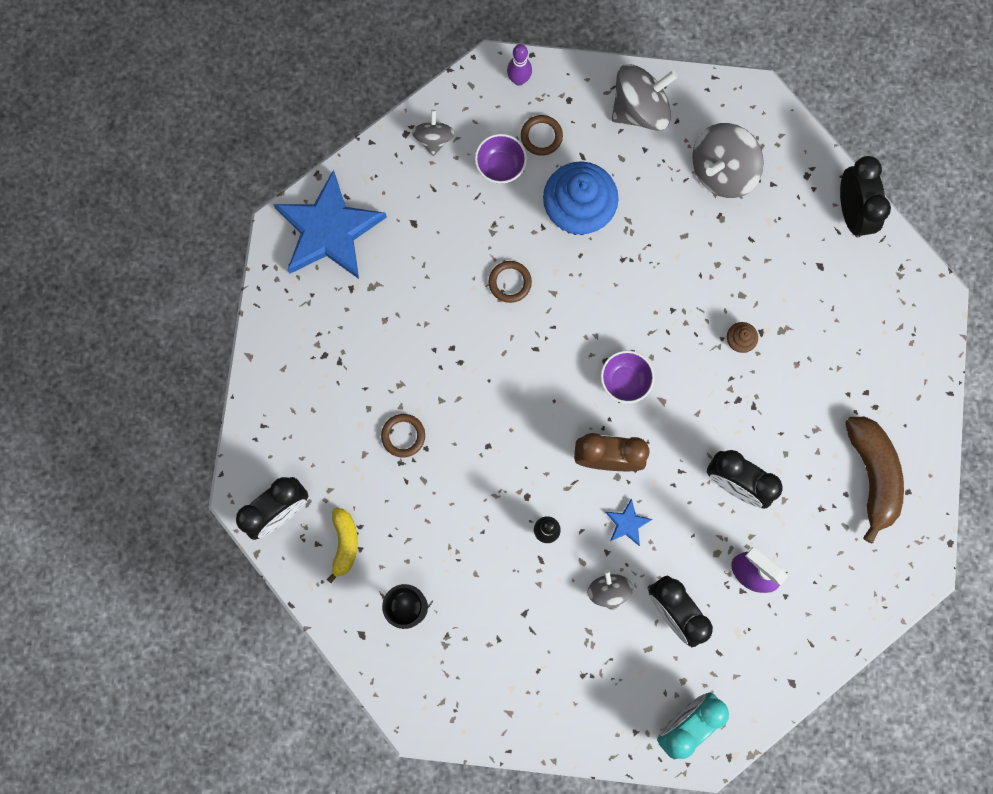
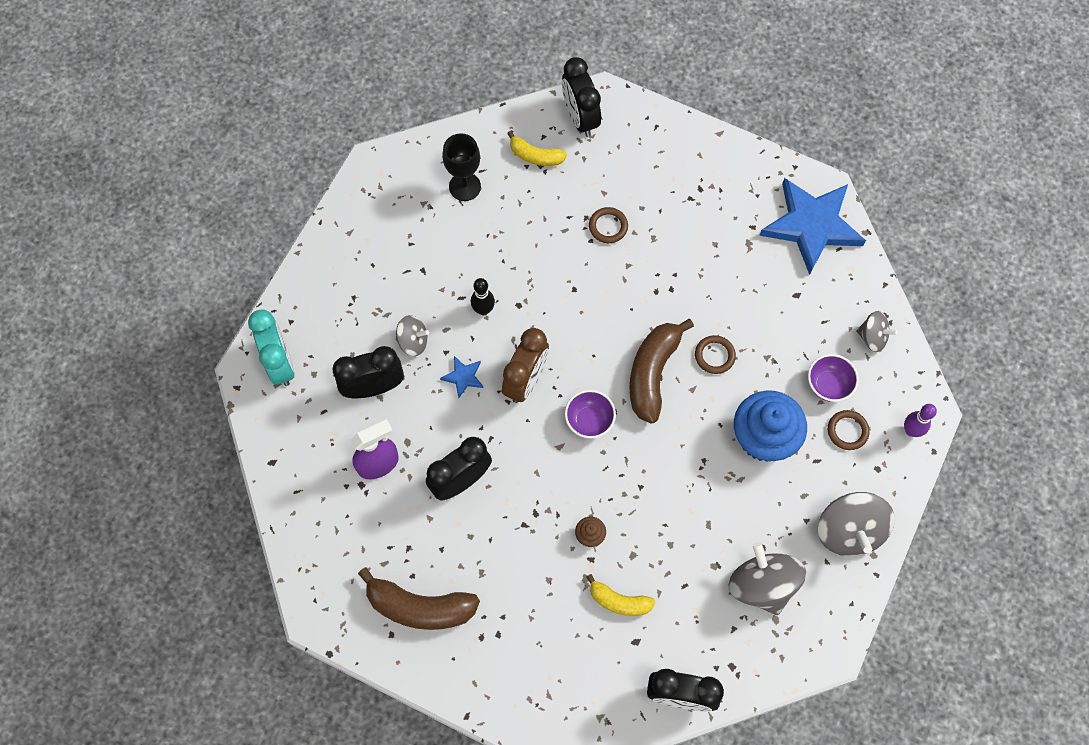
camera: 110 degrees right, 10 degrees down
(551, 336) = (653, 373): none -> brown banana
(790, 293) = (619, 601): none -> yellow banana

